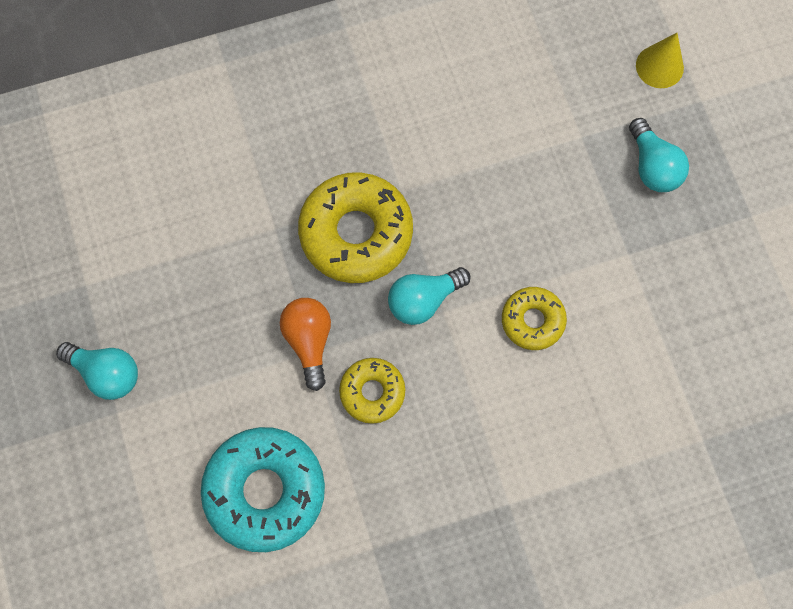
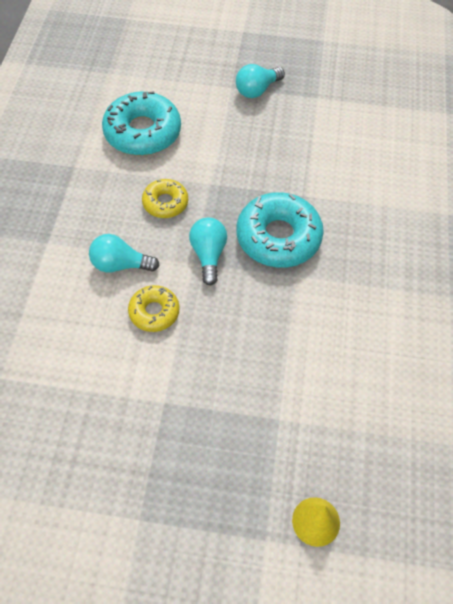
camera: 115 degrees right, 15 degrees down
(309, 341) = (218, 184): orange light bulb -> none
(356, 233) = (278, 237): yellow donut -> turquoise donut
(652, 166) = (225, 461): turquoise light bulb -> turquoise light bulb (120, 264)

